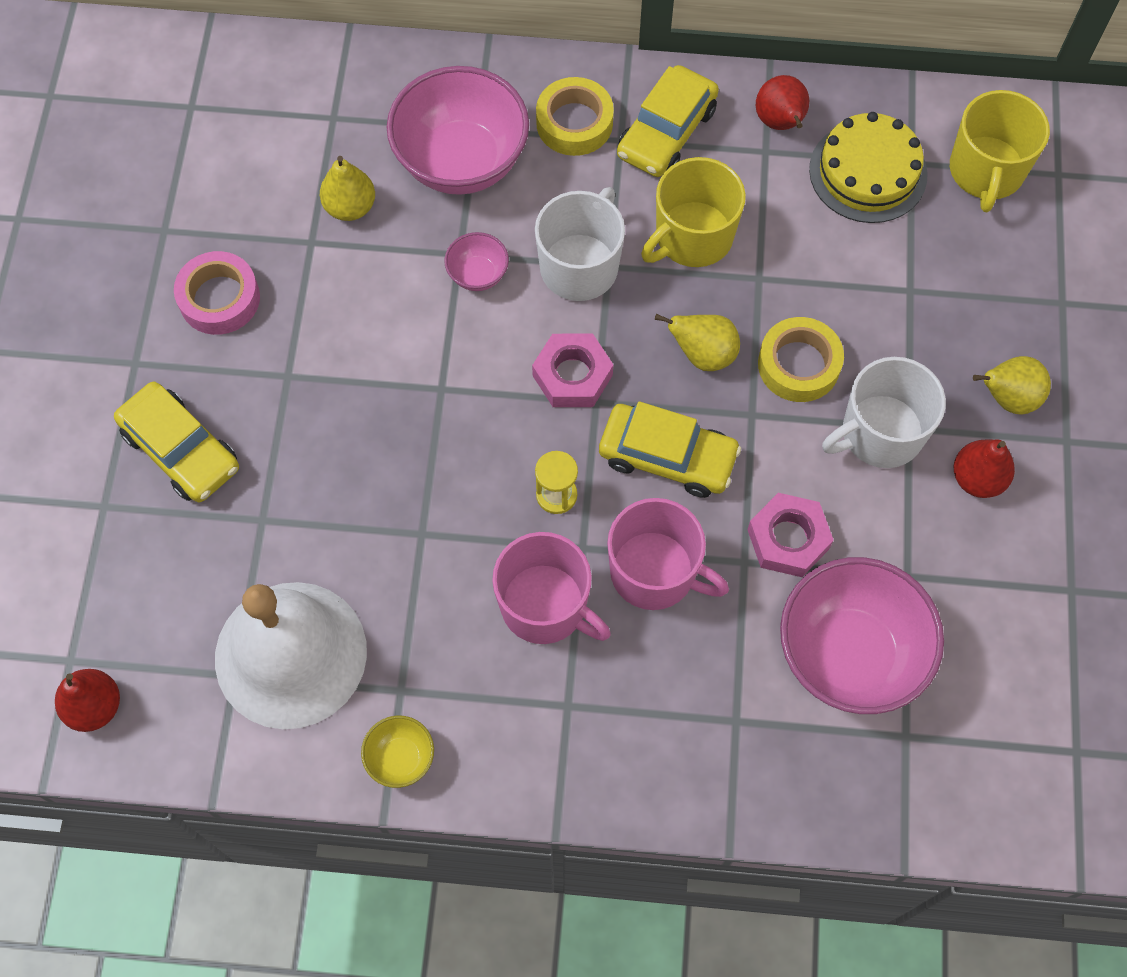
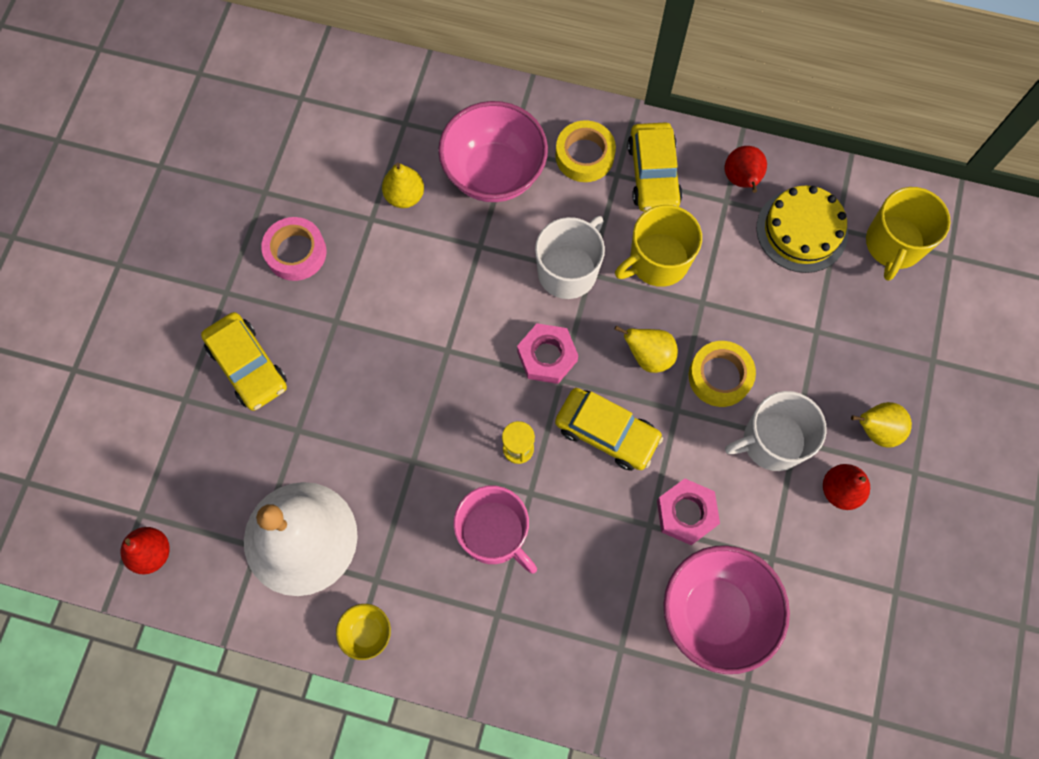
camera: 10 degrees right, 5 degrees up
(478, 274) = (490, 265): pink bowl -> none
(655, 572) = (581, 522): pink mug -> none
(666, 132) = (653, 174): yellow car -> yellow car turned 45 degrees counterclockwise

